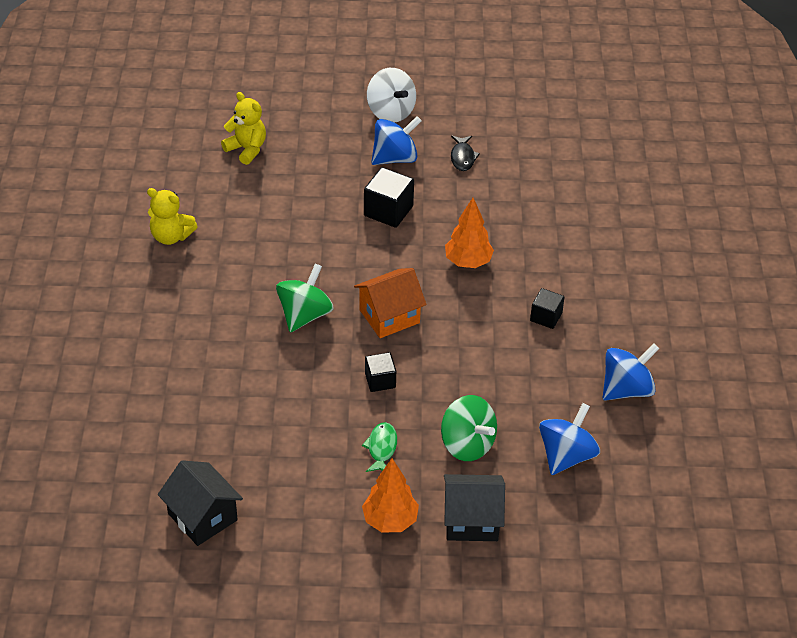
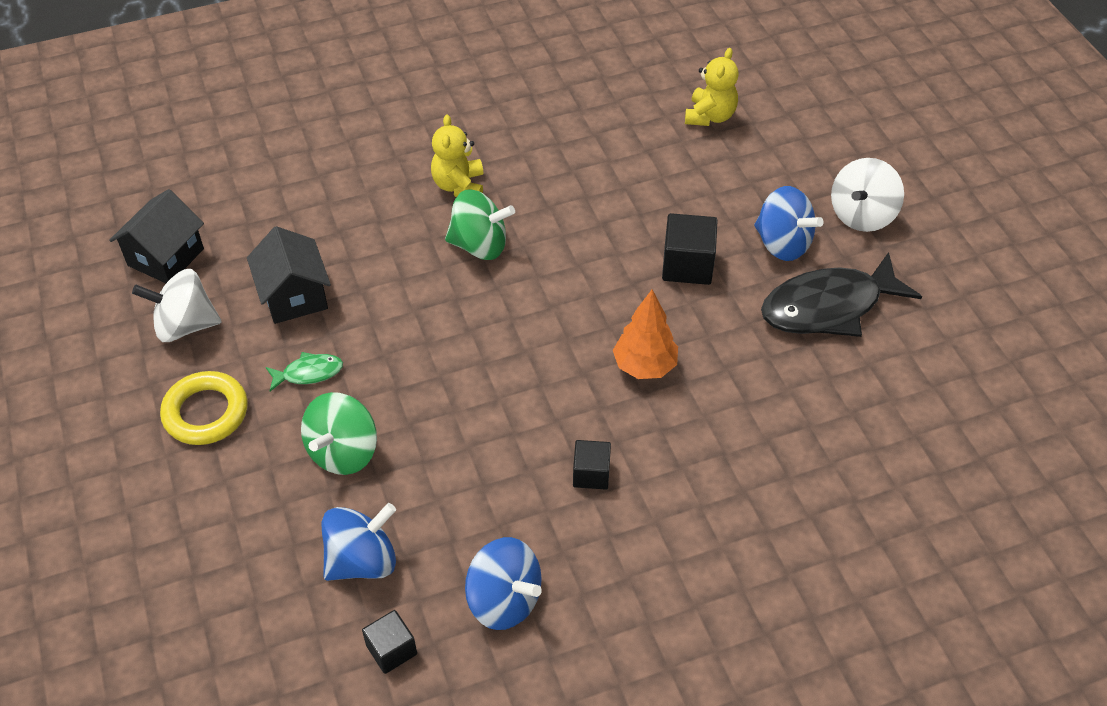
camera: 70 degrees right, 5 degrees up
(171, 236) = (540, 105): yellow teddy bear -> yellow teddy bear (459, 186)
(290, 517) = (185, 325): none -> white spinning top
(380, 380) = (410, 341): black cube -> black cube (391, 650)
(389, 316) = (514, 318): orange house -> none
(390, 520) = (206, 412): orange tree -> yellow ring
(463, 157) = (828, 307): black fish -> black fish, size x2.20
(471, 520) = (228, 490): black house -> black house (294, 296)
(566, 456) = (362, 560): blue spinning top -> blue spinning top turned 45 degrees counterclockwise

